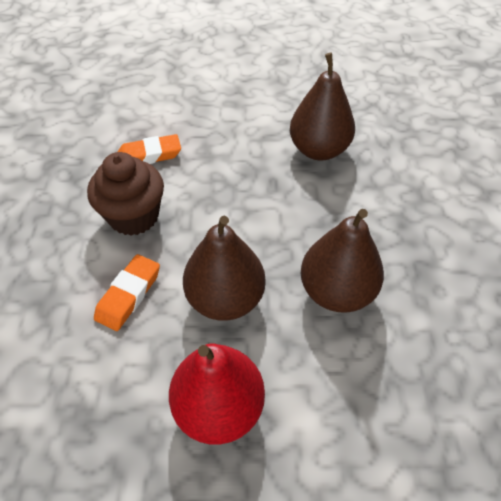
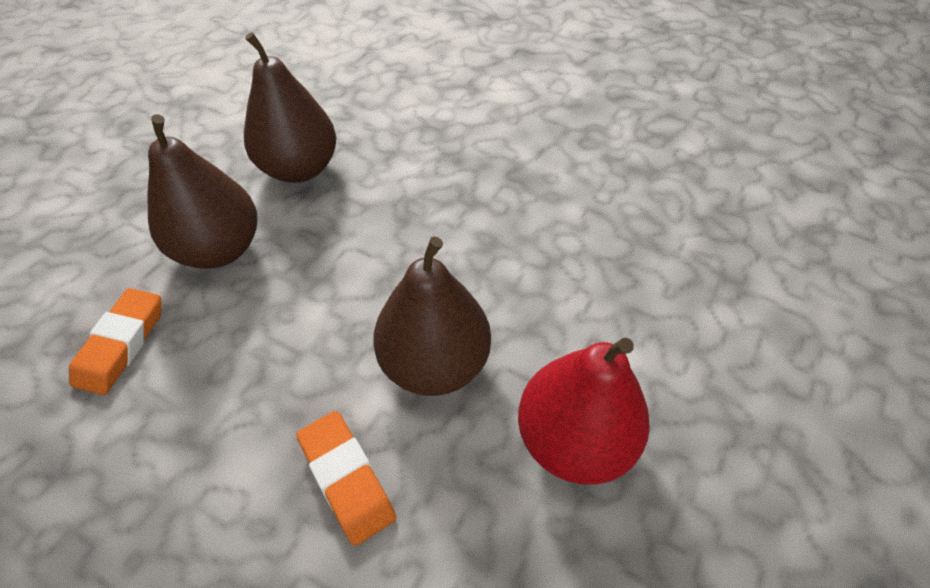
camera: 60 degrees left, 0 degrees up
(134, 216) = (216, 414): brown cupcake -> none
(336, 291) = (497, 254): brown pear -> brown pear (220, 249)

